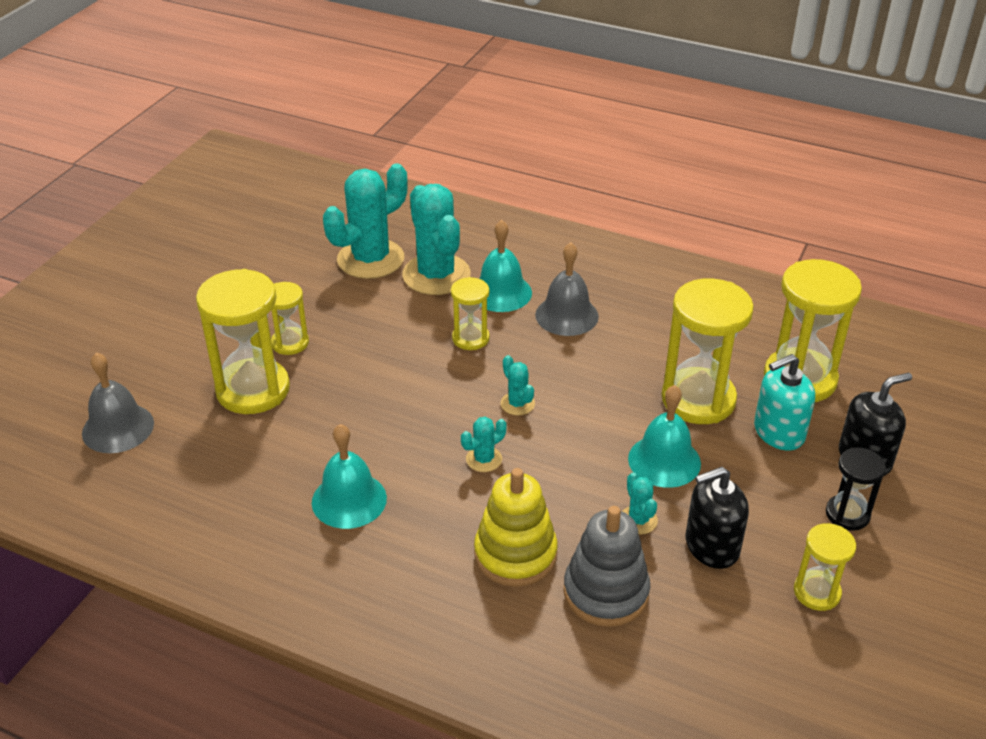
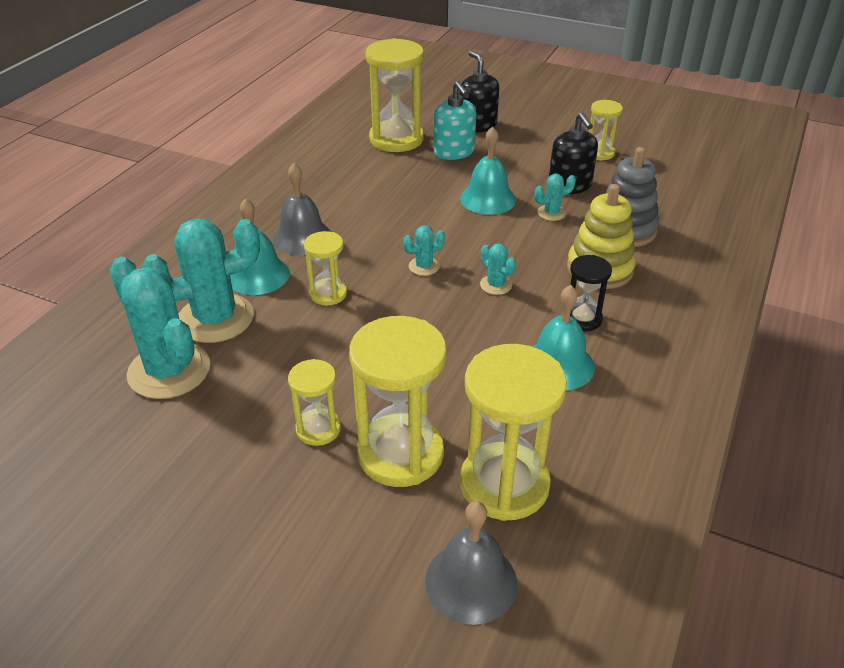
camera: 90 degrees left, 0 degrees up
(698, 399) = (418, 180): yellow hourglass -> yellow hourglass (504, 484)
(847, 514) = (530, 136): black hourglass -> black hourglass (582, 319)

